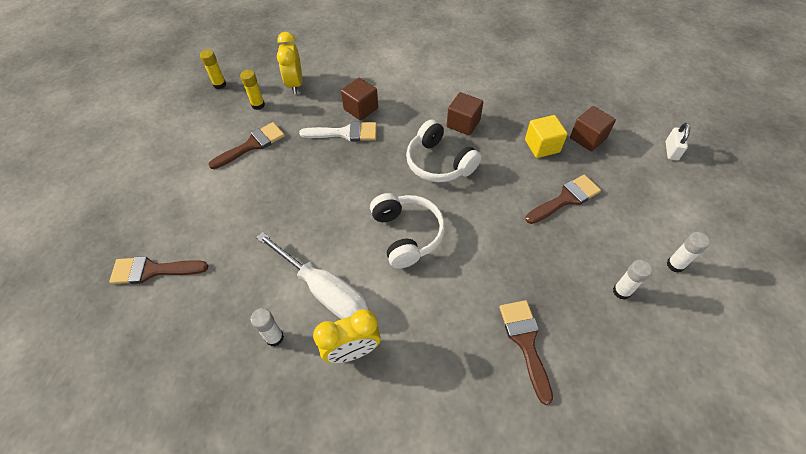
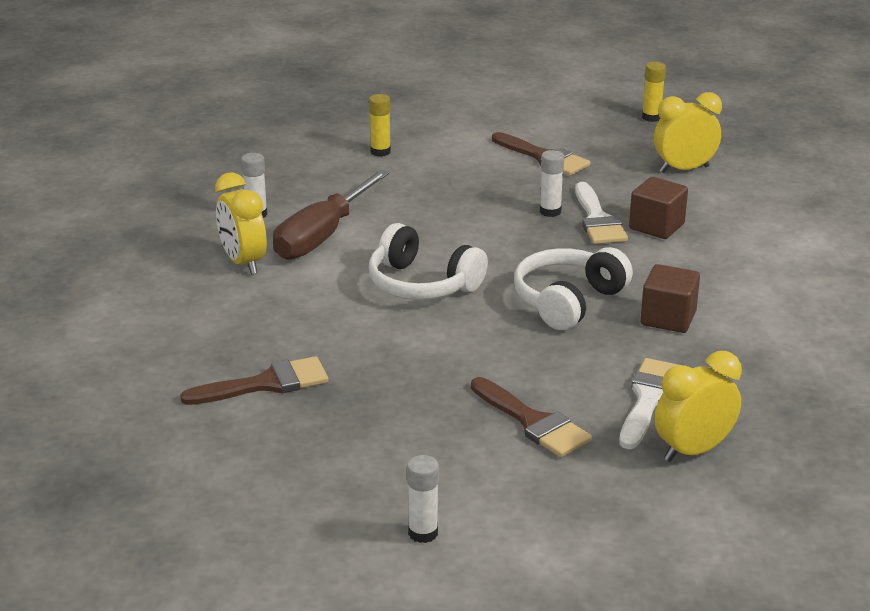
camera: 80 degrees right, 25 degrees down
(152, 270) = (331, 134): brown brush -> none
(258, 105) = (623, 149): yellow glue stick -> yellow glue stick (380, 152)
(324, 290) = (322, 235): white screwdriver -> brown screwdriver
(407, 234) = (422, 284): white headphones -> white headphones turned 60 degrees clockwise
(542, 146) = (649, 399): yellow cube -> white brush
(587, 138) = (693, 451): brown cube -> yellow clock
(621, 291) = (360, 472): white glue stick -> white glue stick (550, 211)
(671, 151) = (705, 556): white padlock -> none

